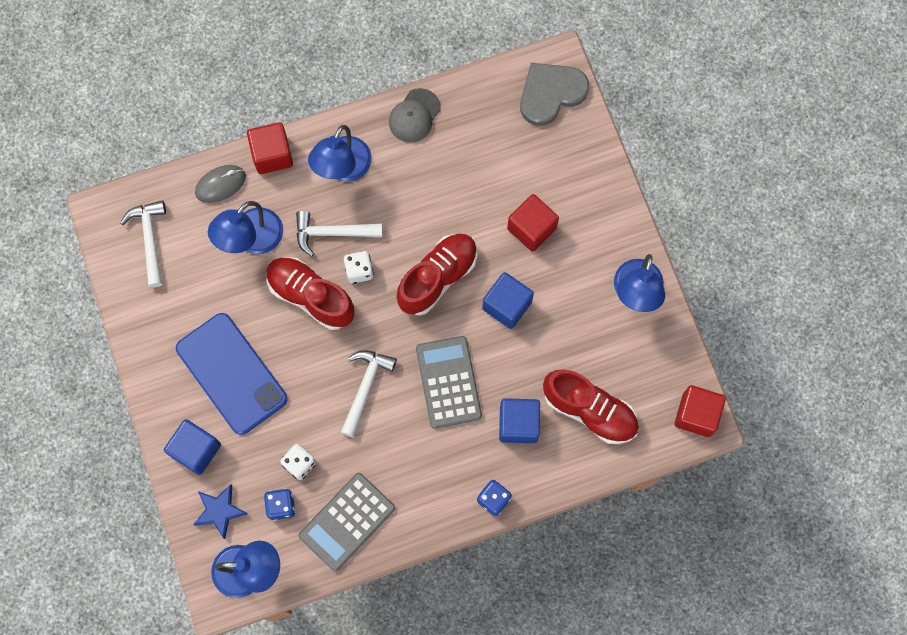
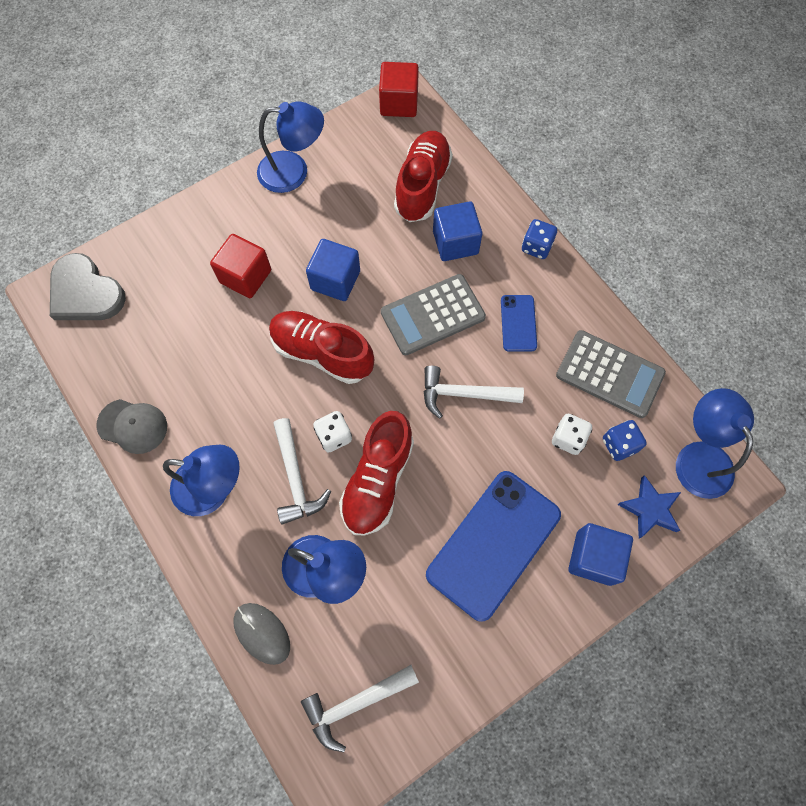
camera: 105 degrees left, 5 degrees down
(272, 155) = (210, 579): red cube -> none
(419, 456) = (518, 323): none -> blue phone

